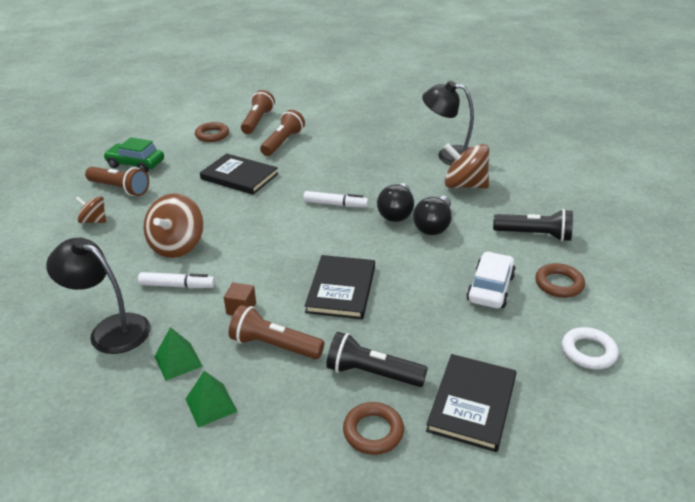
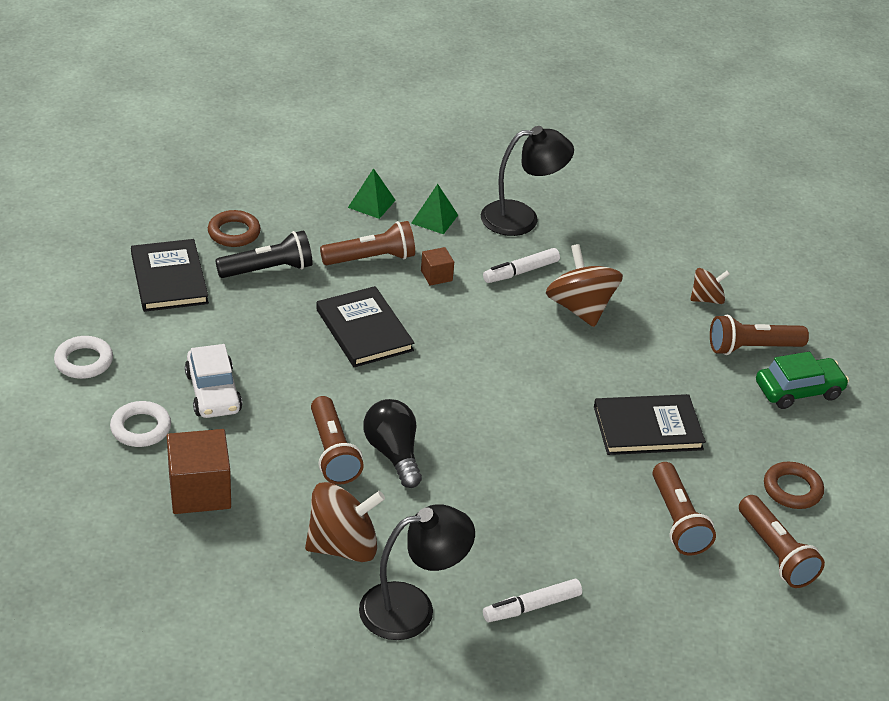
camera: 140 degrees right, 5 degrees up
(335, 204) = (479, 435): white marker -> white marker (531, 607)
(433, 226) = (332, 452): black light bulb -> brown flashlight
(534, 235) = (199, 491): black flashlight -> brown cube
(559, 284) = (141, 428): brown ring -> white ring

